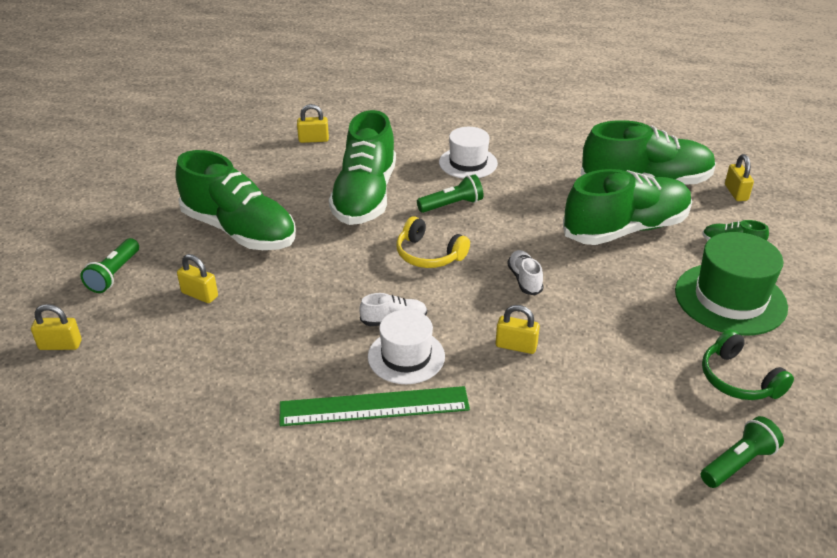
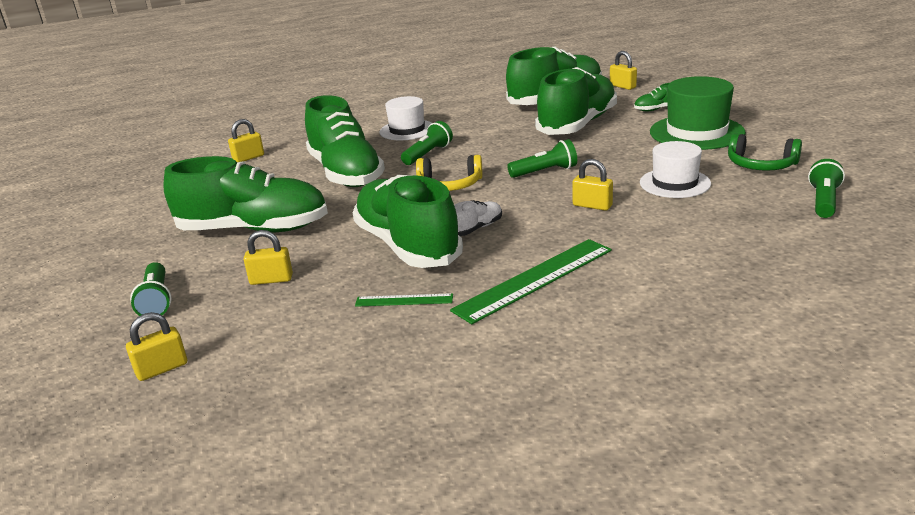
camera: 30 degrees left, 10 degrees down
(261, 371) = (404, 300): none -> green ruler
(323, 311) = (407, 246): none -> green shoe
(406, 356) = (517, 243): white hat -> white hat (675, 183)
(516, 346) = (592, 205): yellow padlock -> yellow padlock turned 45 degrees clockwise
(524, 279) = (545, 172): white shoe -> green flashlight

